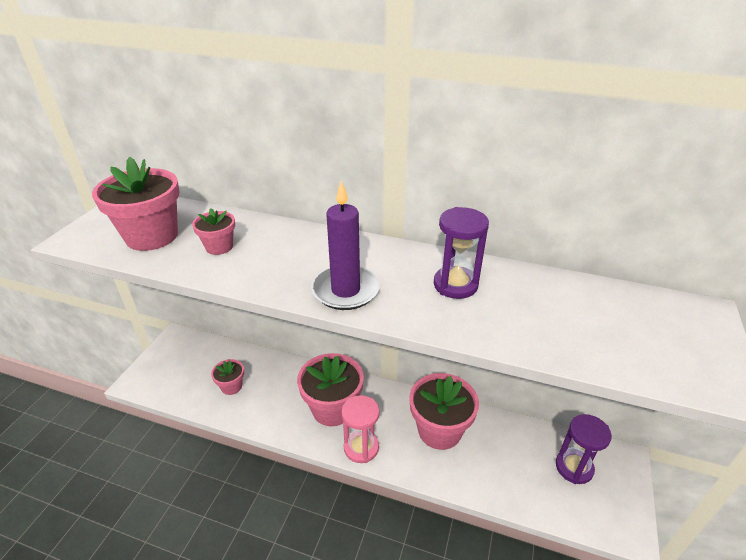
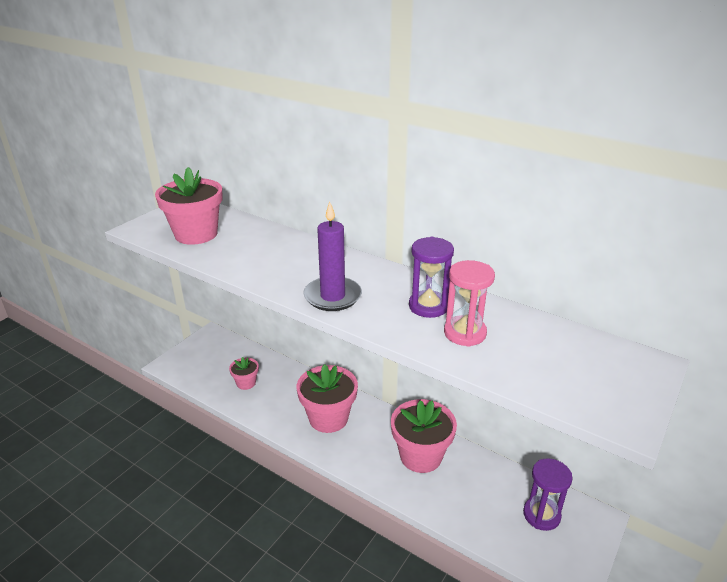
camera: 15 degrees right, 5 degrees down
(219, 247) = (245, 249): pink flower pot -> none
(361, 447) = (343, 455): pink hourglass -> pink hourglass (465, 333)

